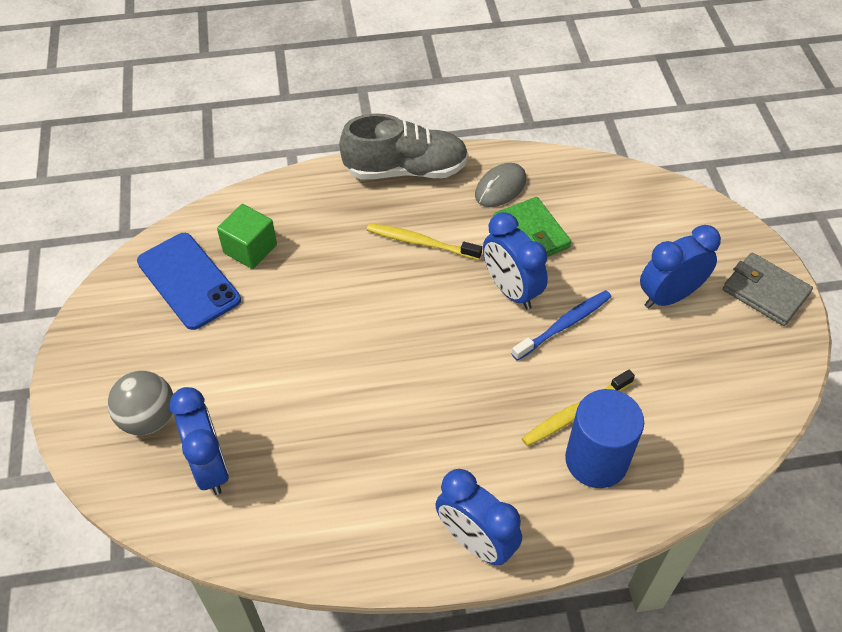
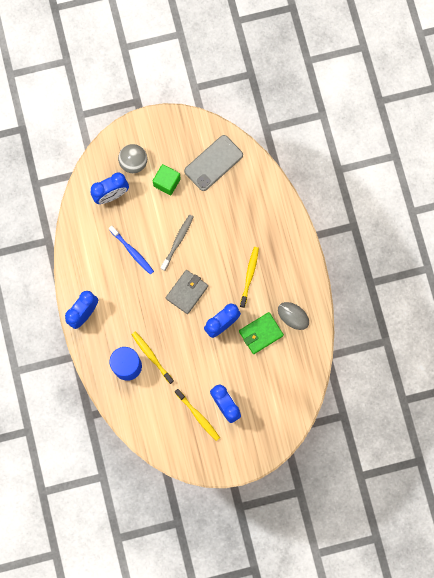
camera: 85 degrees right, 25 degrees up
(189, 281) = (213, 163): blue phone -> grey phone
(250, 249) = (237, 189): green cube -> green cube (167, 182)
(336, 350) = (178, 241): none -> grey toothbrush
(405, 170) = (301, 263): grey shoe -> none
(564, 325) = (202, 351): blue toothbrush -> blue toothbrush (132, 251)
(694, 341) = (198, 416): none -> yellow toothbrush
(765, 292) = (232, 456): grey wallet -> grey wallet (187, 292)

